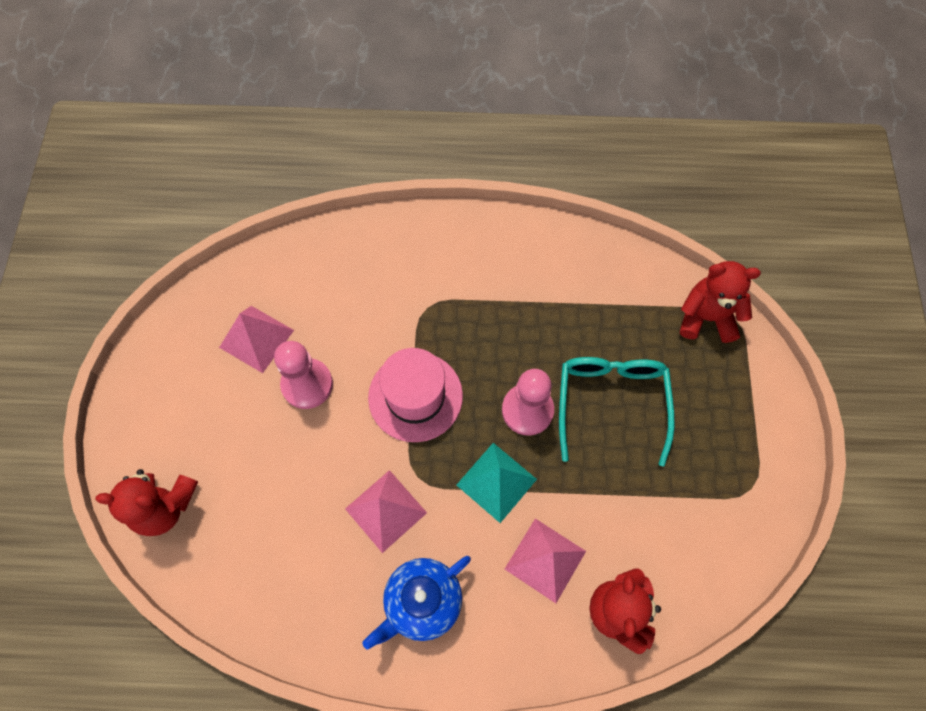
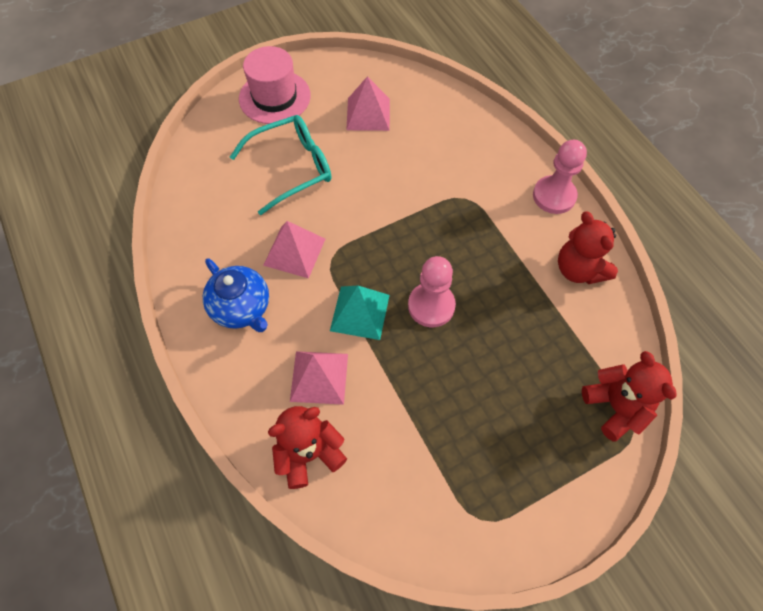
camera: 60 degrees right, 5 degrees down
(165, 506) = (224, 129): red teddy bear -> red teddy bear (579, 269)
(307, 384) = (355, 158): pink pawn -> pink pawn (554, 196)
(415, 396) = (391, 226): pink hat -> pink hat (274, 97)
(422, 601) = (242, 308): blue teapot -> blue teapot turned 150 degrees counterclockwise
(611, 402) = (480, 364): turquoise glasses -> turquoise glasses (292, 168)

